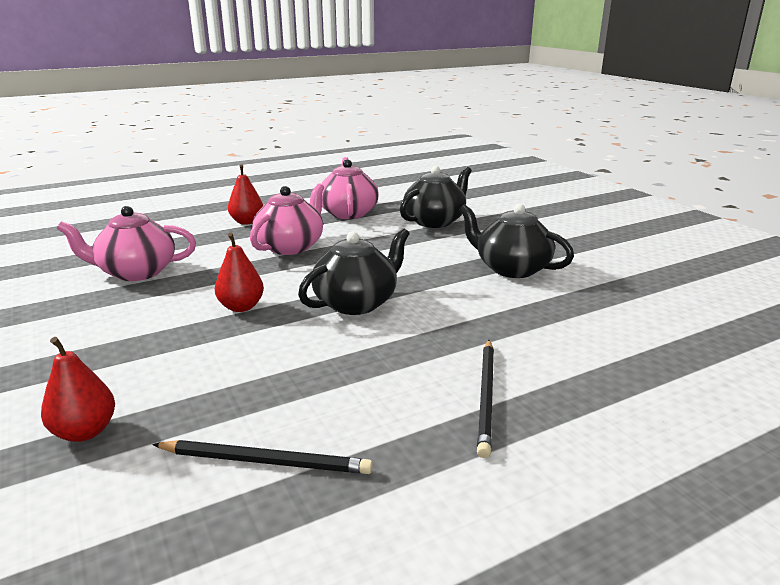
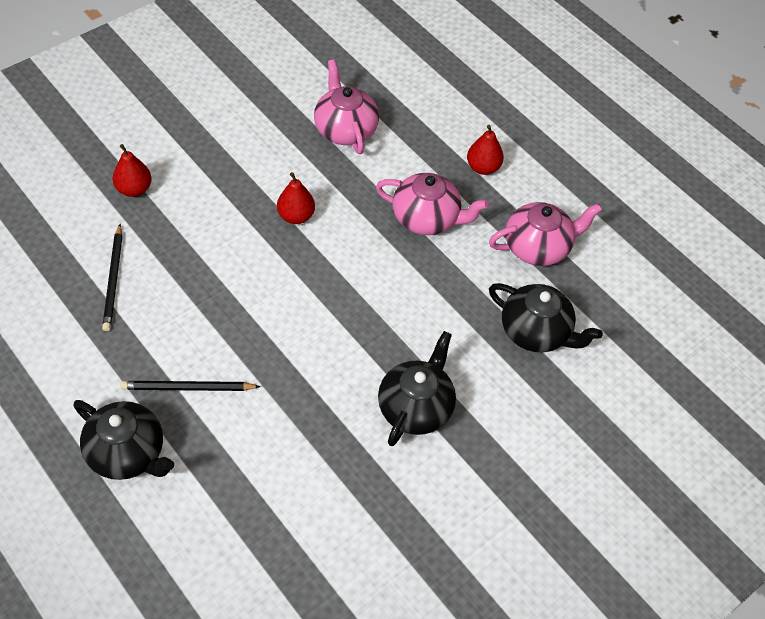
camera: 75 degrees right, 30 degrees up
(357, 303) = (317, 291): black teapot -> black teapot (127, 453)

